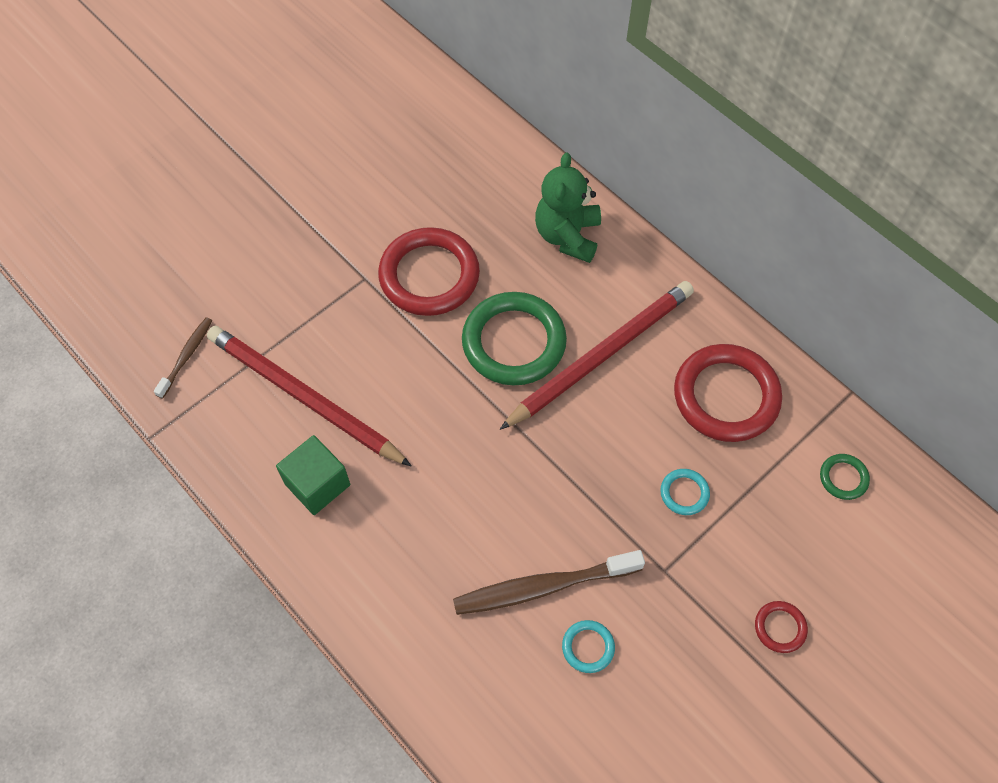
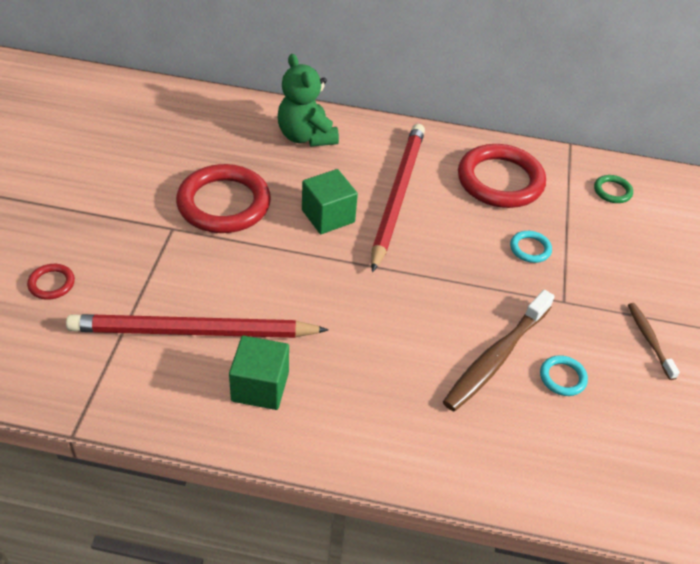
camera: 40 degrees left, 15 degrees down
(186, 356) = (56, 355): brown toothbrush -> brown toothbrush (649, 340)
(514, 342) = (328, 216): green ring -> green cube
(780, 627) = (663, 294): red ring -> red ring (51, 284)

